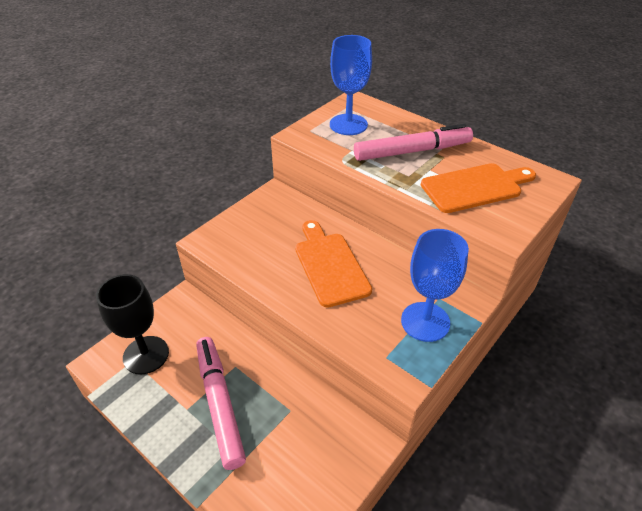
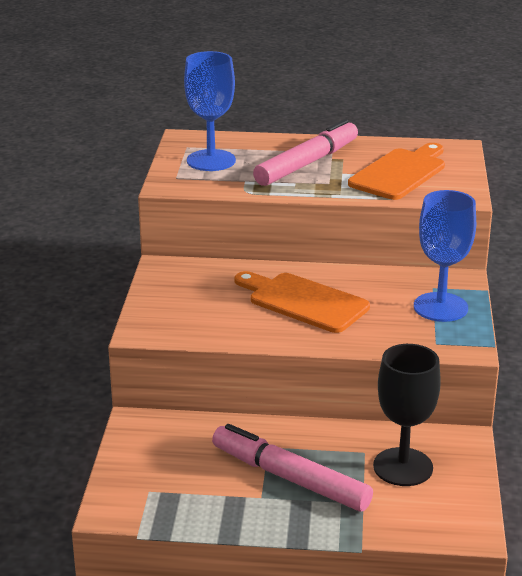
camera: 35 degrees left, 15 degrees down
(146, 355) = (158, 480): black goblet -> black goblet (403, 467)

